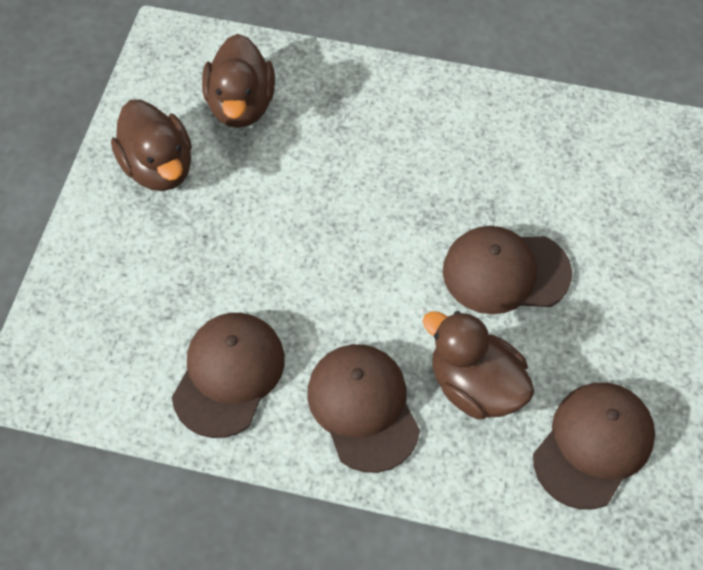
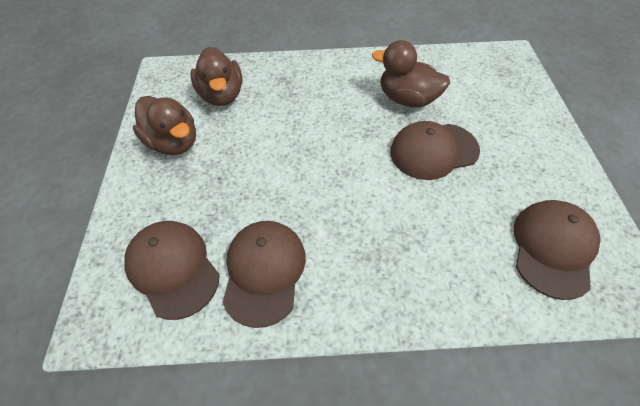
camera: 15 degrees left, 5 degrees down
(363, 408) = (376, 268): brown cap -> brown cap (173, 268)
(475, 386) = (450, 229): brown duck -> brown duck (407, 99)

